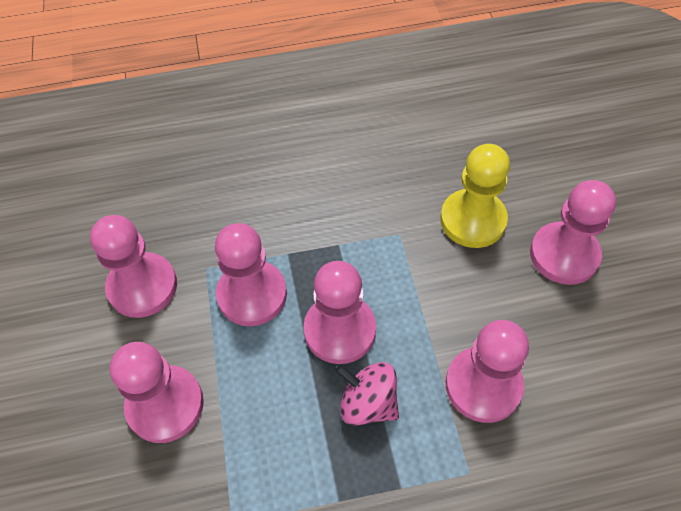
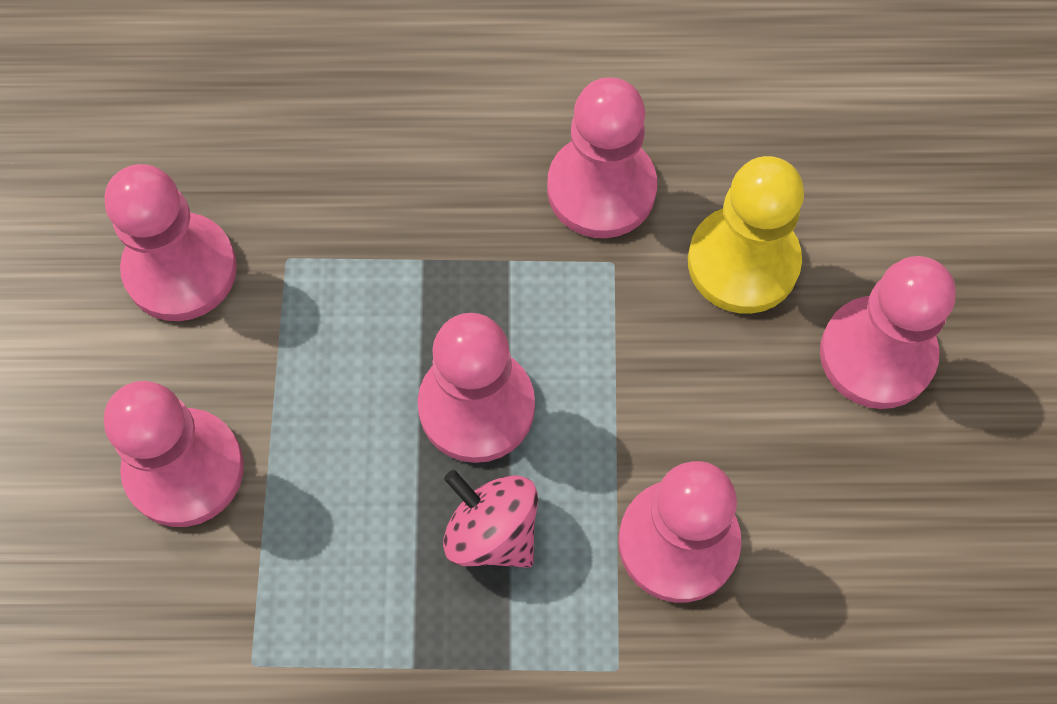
camera: 10 degrees right, 10 degrees up
(252, 294) = (351, 319): pink pawn -> pink pawn (601, 189)

